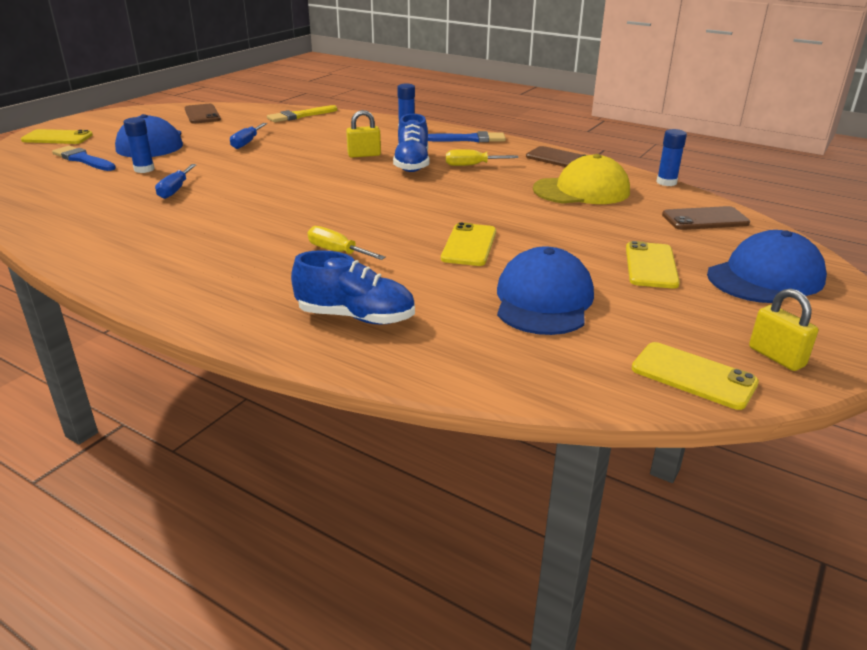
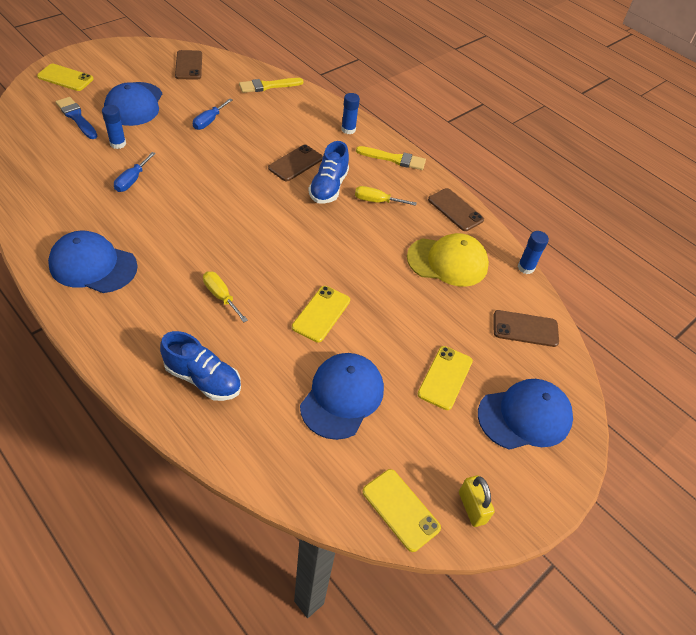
camera: 10 degrees right, 20 degrees up
(155, 255) = (93, 265): none -> blue cap
(364, 155) = (296, 163): yellow padlock -> brown phone
(469, 139) = (394, 159): blue brush -> yellow brush

